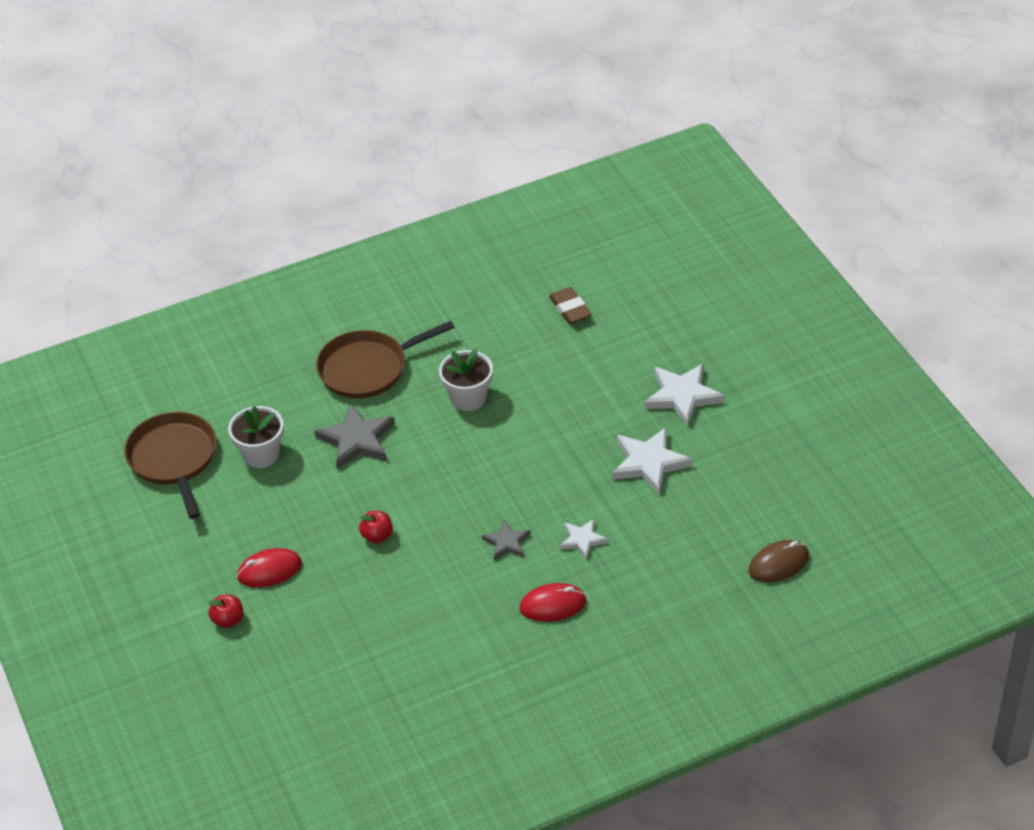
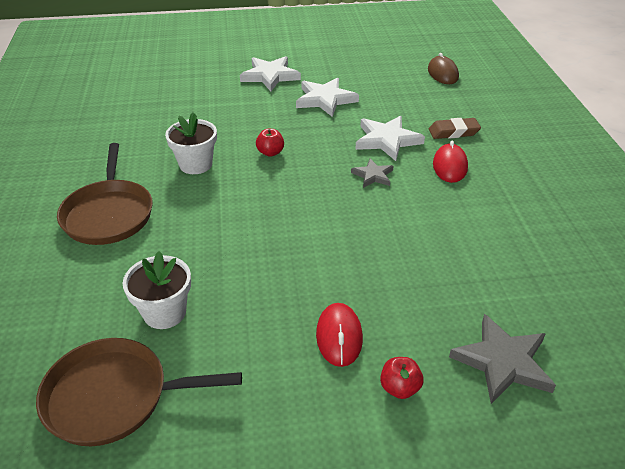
camera: 75 degrees left, 5 degrees down
(357, 440) = (196, 238): grey star -> grey star (503, 362)
(377, 536) = (329, 247): red apple -> red apple (270, 152)
(570, 309) = (142, 101): brown eraser -> brown eraser (453, 132)
(582, 540) = (387, 140): white star -> white star, size x1.73

